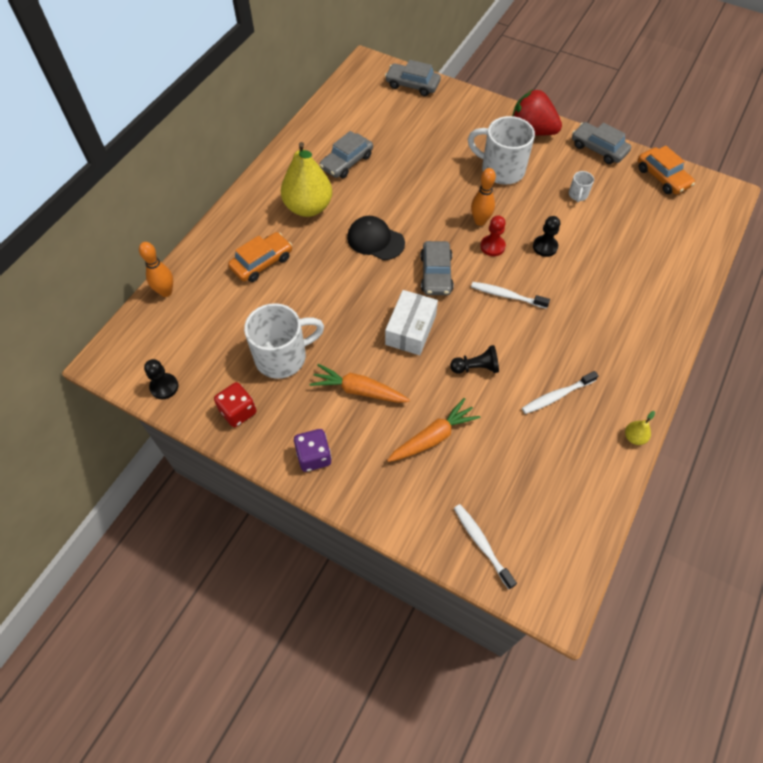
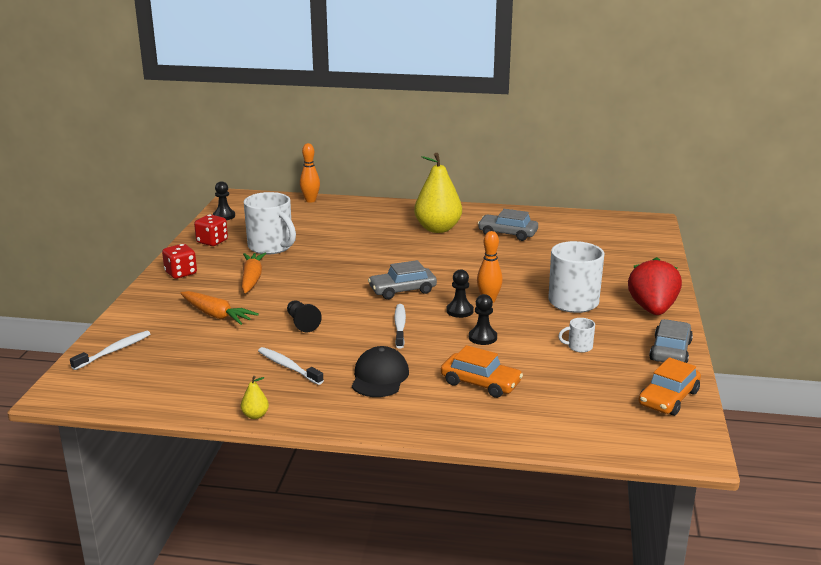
camera: 70 degrees right, 35 degrees down
(262, 262) = (362, 224): orange car -> orange car (480, 383)
(314, 456) = (181, 273): purple dice -> red dice
(375, 240) = (422, 259): black cap -> black cap (380, 377)
(410, 330) = (328, 289): white box -> none
(412, 85) = (647, 243): grey car -> none
(492, 246) = (459, 311): red pawn -> black pawn

